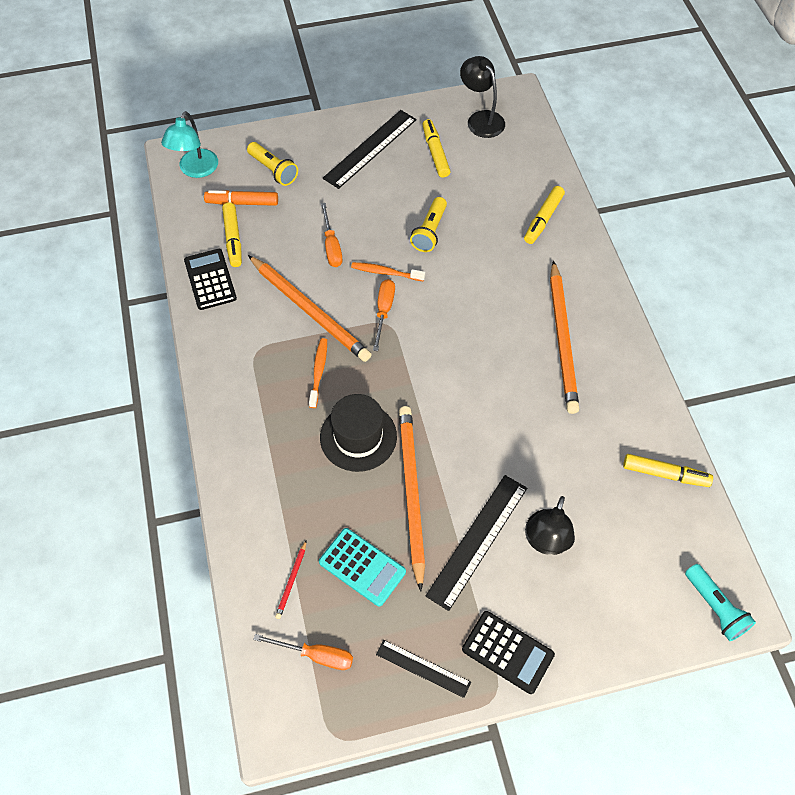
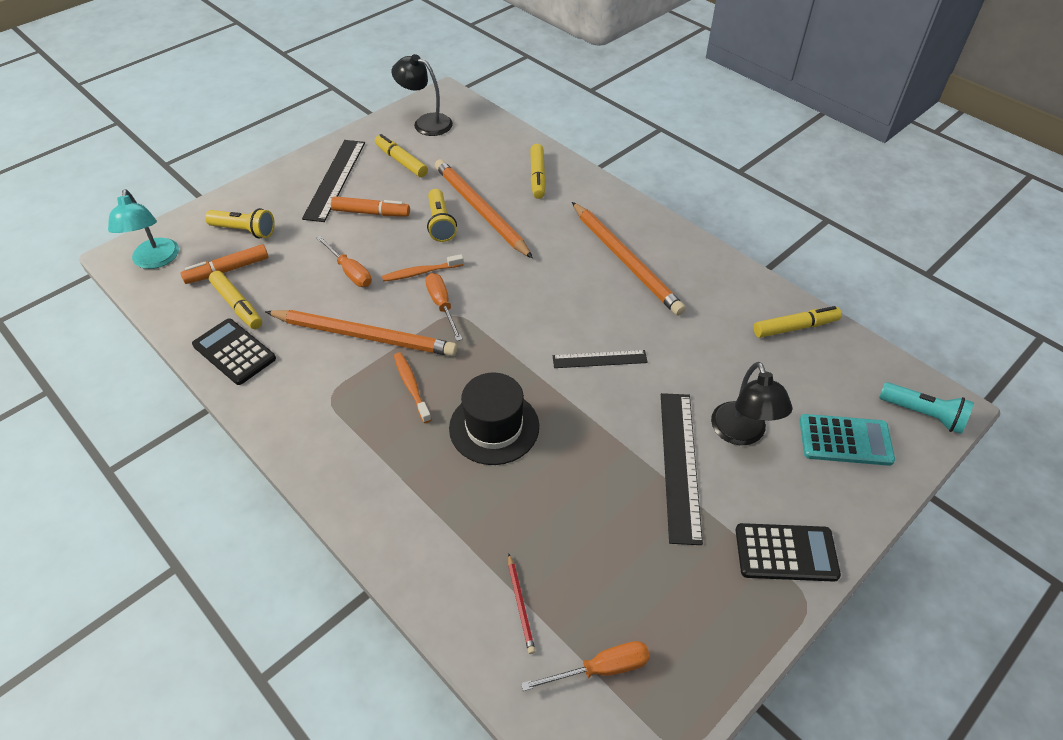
camera: 30 degrees left, 10 degrees down
(362, 567) = (585, 549): turquoise calculator -> turquoise calculator (845, 440)
(380, 196) = (371, 213): none -> orange marker
(411, 493) = (584, 453): orange pencil -> orange pencil (480, 210)
(423, 668) = (719, 616): black ruler -> black ruler (599, 359)

